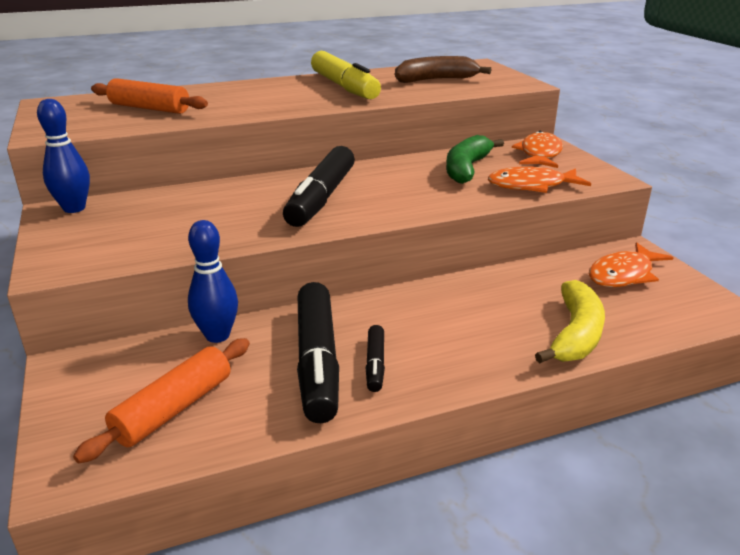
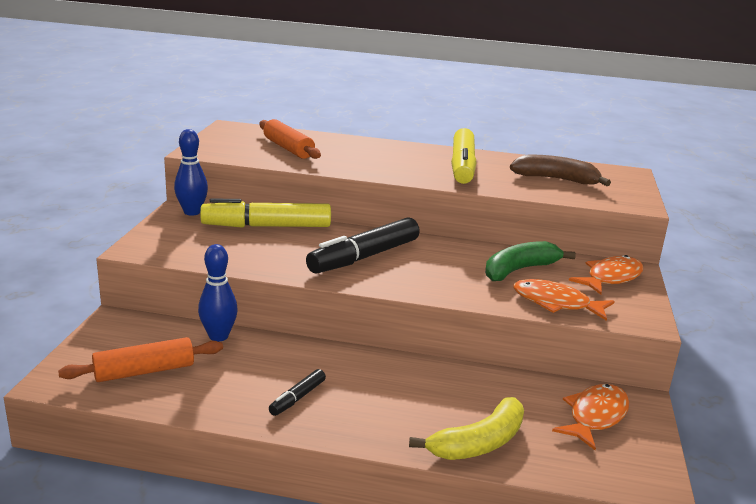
camera: 30 degrees right, 5 degrees down
(183, 198) = (267, 226): none -> yellow marker
(317, 360) = (262, 379): black marker -> none
(623, 274) = (595, 416): orange fish -> orange fish turned 135 degrees clockwise

